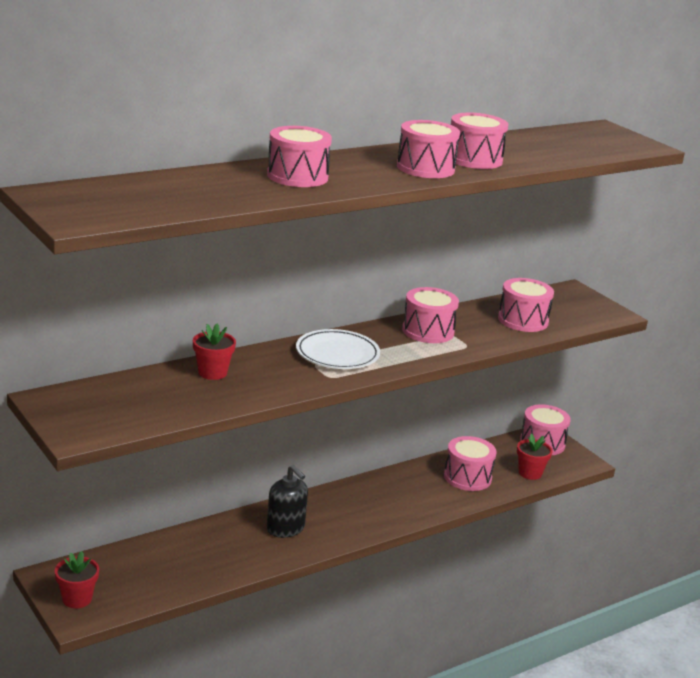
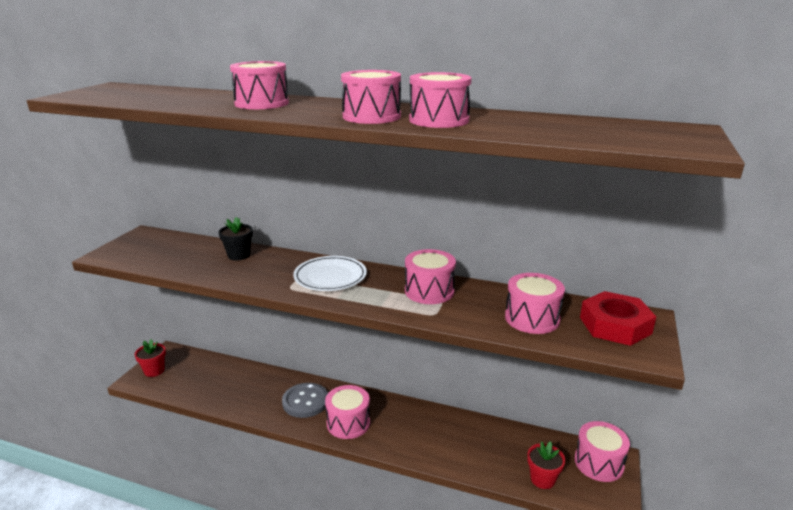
camera: 55 degrees right, 0 degrees up
(212, 373) = (239, 255): red flower pot -> black flower pot
(285, 528) = (305, 401): black soap dispenser -> grey button
(467, 477) = (482, 448): pink drum -> pink drum (348, 423)
(568, 303) = (615, 325): none -> red nut

